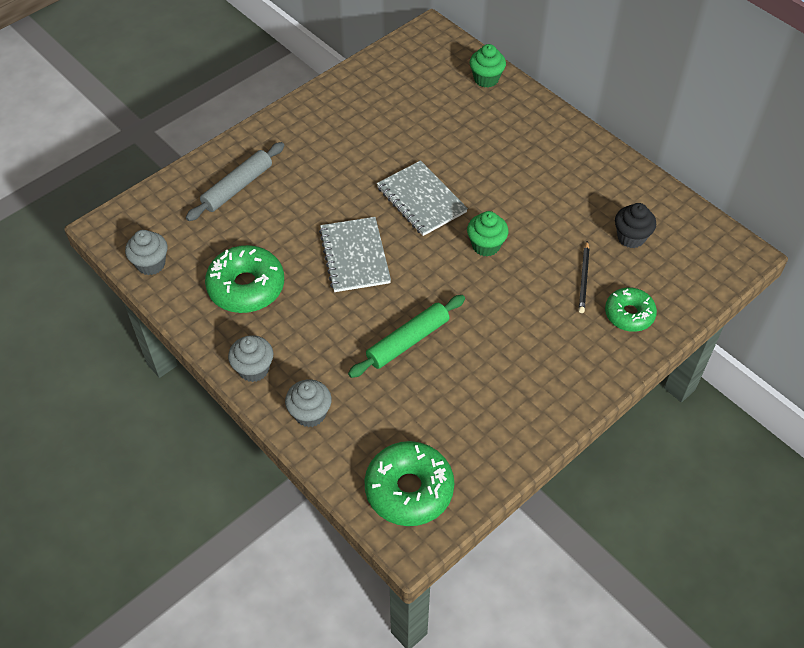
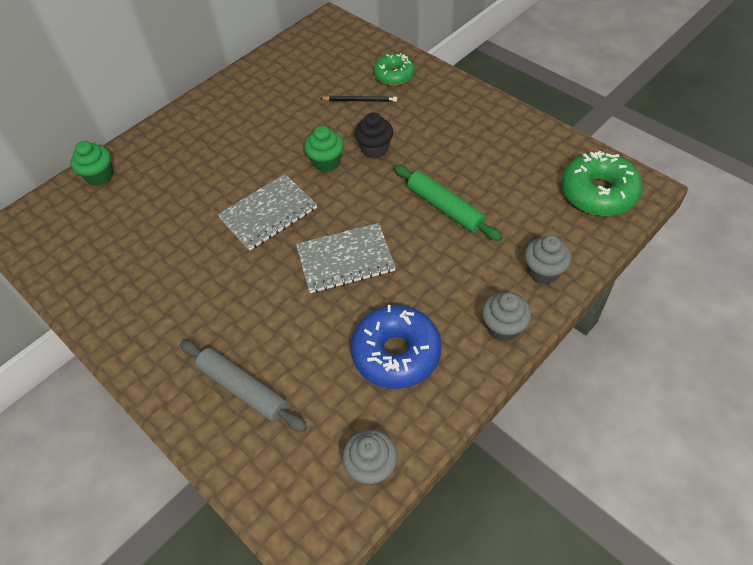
camera: 90 degrees left, 0 degrees up
(246, 287) = (396, 353): green donut -> blue donut
(631, 237) = (313, 75): black cupcake -> black cupcake (375, 149)

